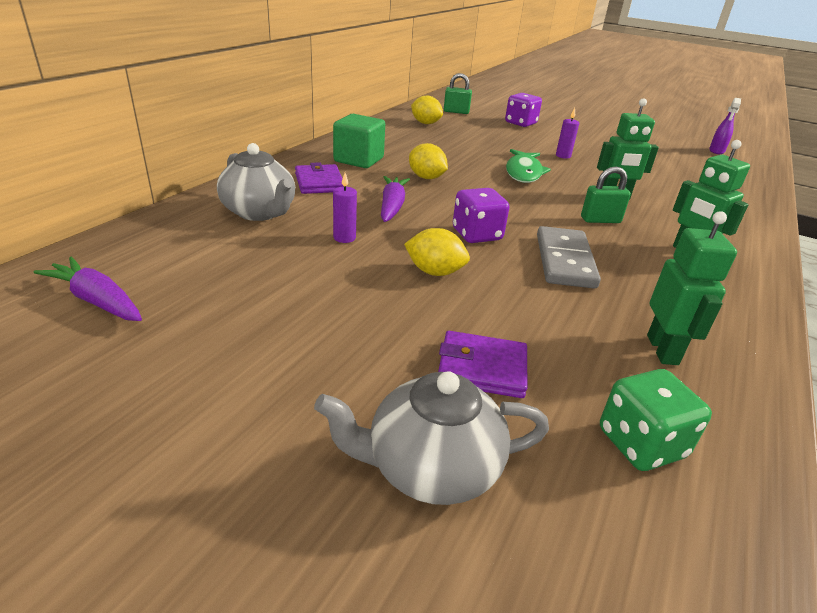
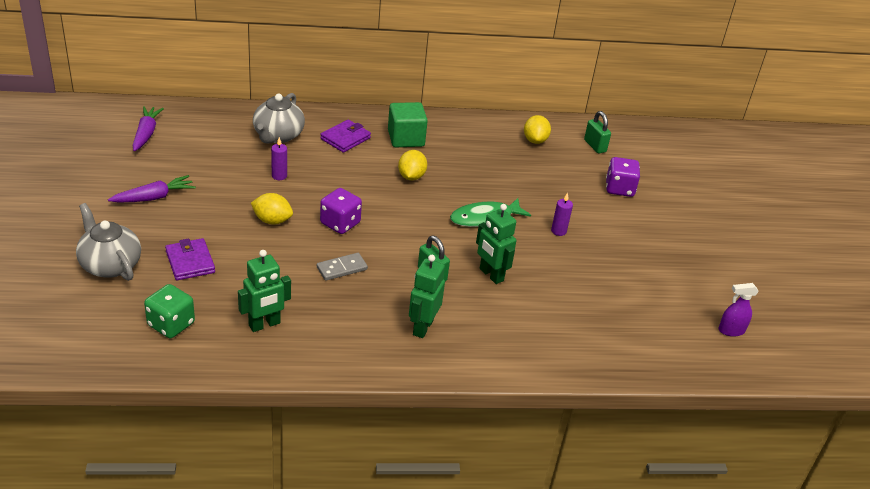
camera: 55 degrees right, 5 degrees up
(392, 206) = (343, 178): purple carrot -> purple carrot (154, 197)
(434, 272) = (272, 220): yellow lemon -> yellow lemon turned 60 degrees counterclockwise
(565, 261) = (342, 268): grey domino -> grey domino, size x0.63

